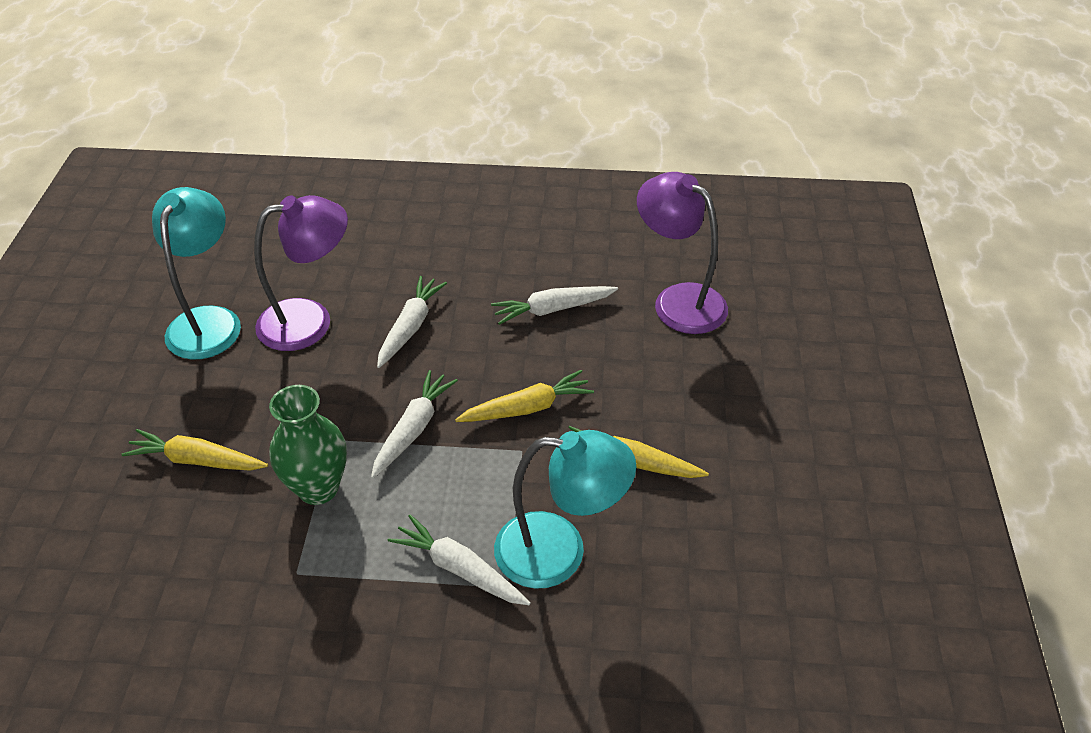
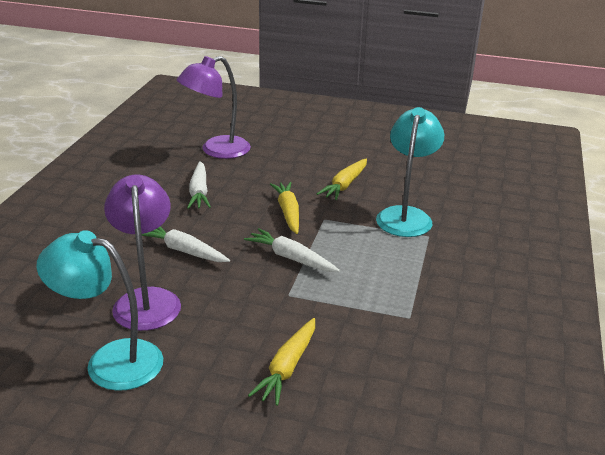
camera: 80 degrees left, 15 degrees down
(318, 488) = (334, 304): green vase -> none
(459, 569) = (414, 251): white carrot -> none

